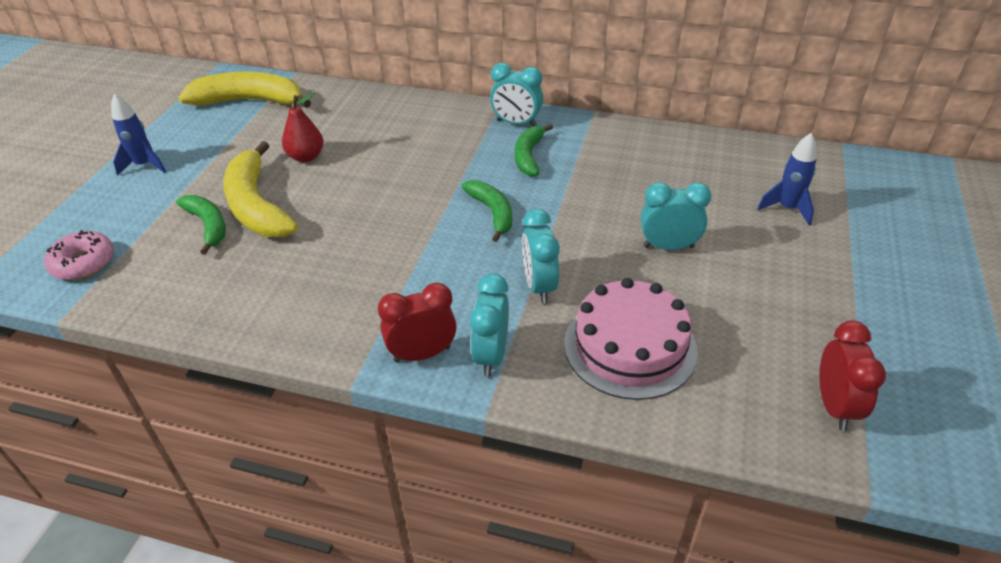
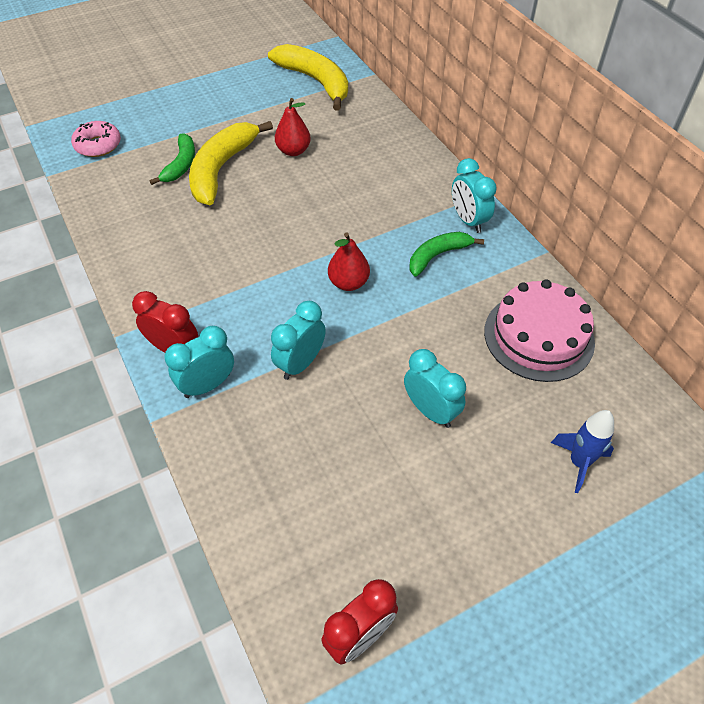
camera: 45 degrees right, 10 degrees up
(144, 165) = (201, 95): blue rocket -> none
(492, 213) = (348, 283): green banana -> red pear
(630, 346) = (293, 458): pink cake -> pink cake (538, 336)

